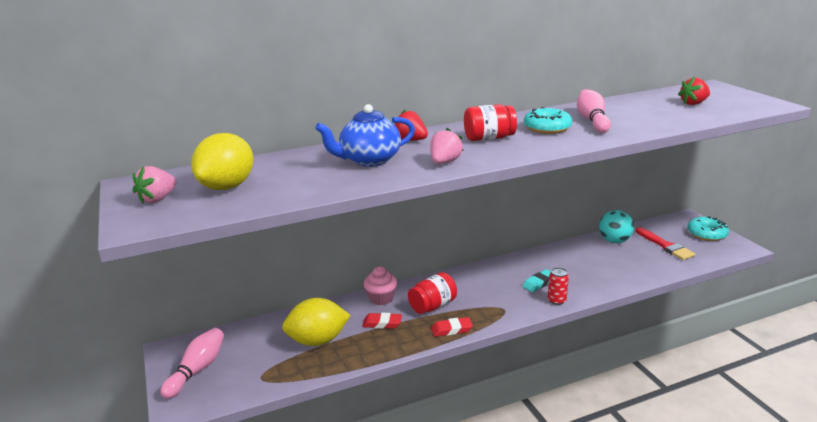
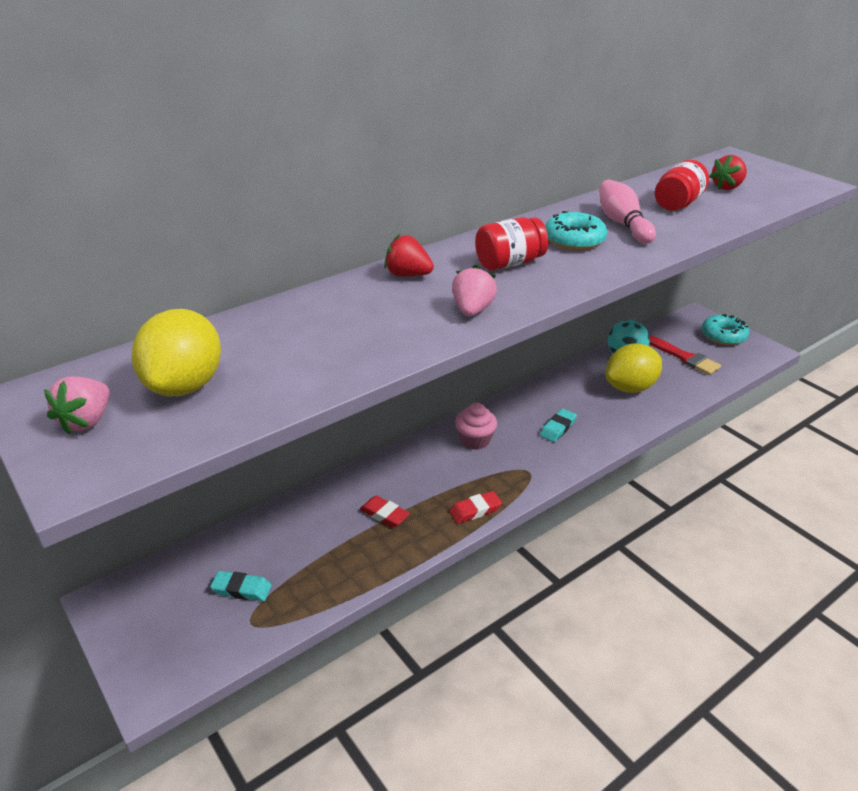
camera: 15 degrees left, 10 degrees up
(197, 370) = (156, 626): pink bowling pin -> none
(263, 356) = (242, 589): none -> turquoise eraser
(318, 340) = (308, 553): yellow lemon -> yellow lemon (630, 388)
(369, 160) = (368, 316): blue teapot -> none
(381, 298) = (370, 477): pink cupcake -> pink cupcake (475, 440)
(382, 323) = (384, 514): red eraser -> red eraser turned 45 degrees clockwise
(433, 306) = (440, 479): red jar -> red jar (677, 204)
(556, 300) = (586, 450): red can -> none

